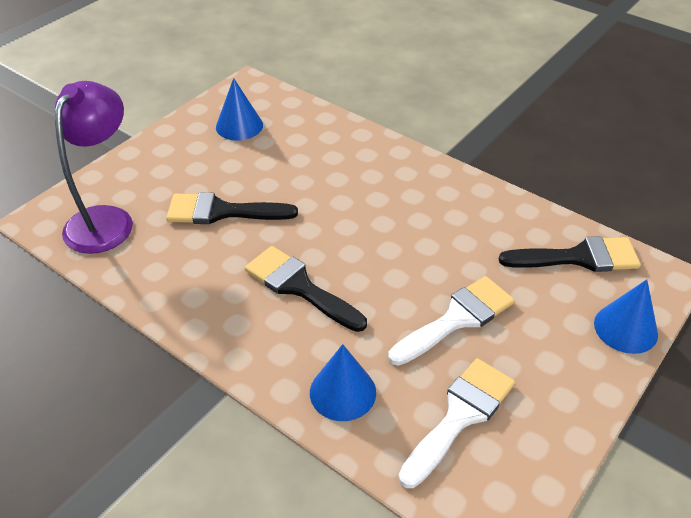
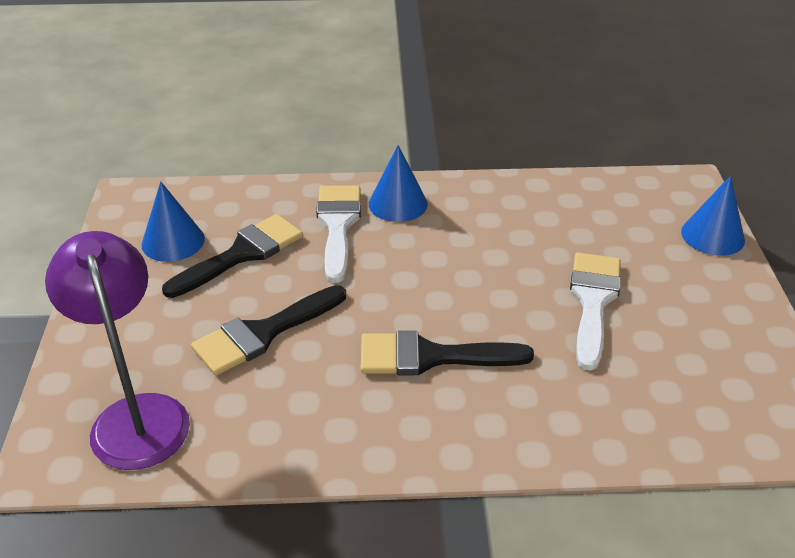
camera: 40 degrees left, 5 degrees down
(342, 392) = (582, 420): blue cone -> blue cone (398, 203)
(460, 416) = (689, 376): white brush -> white brush (338, 226)
(578, 257) = (618, 201): black brush -> black brush (241, 254)

